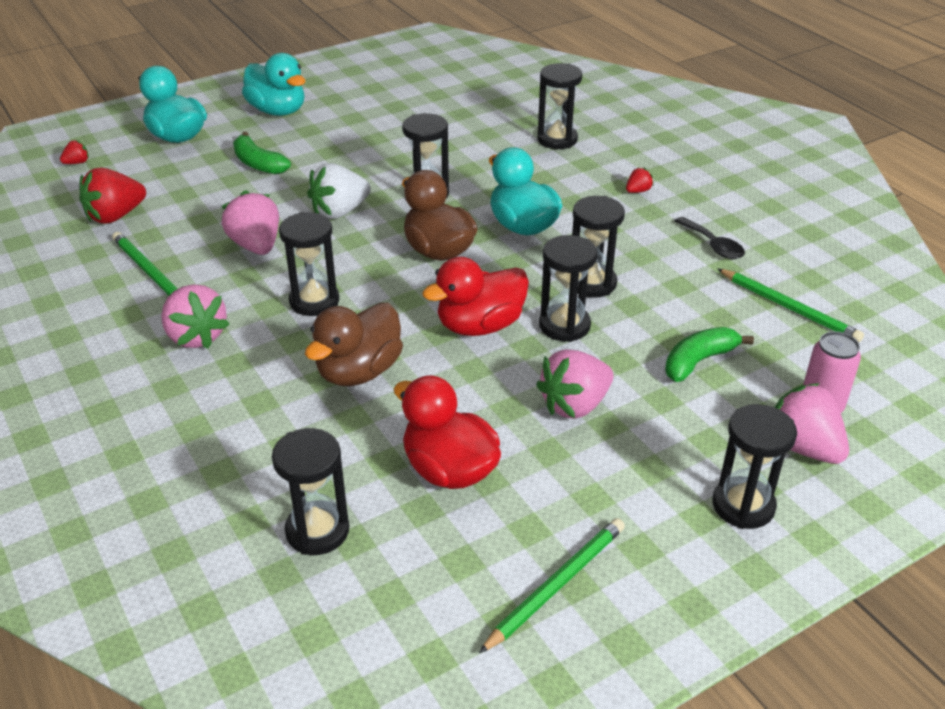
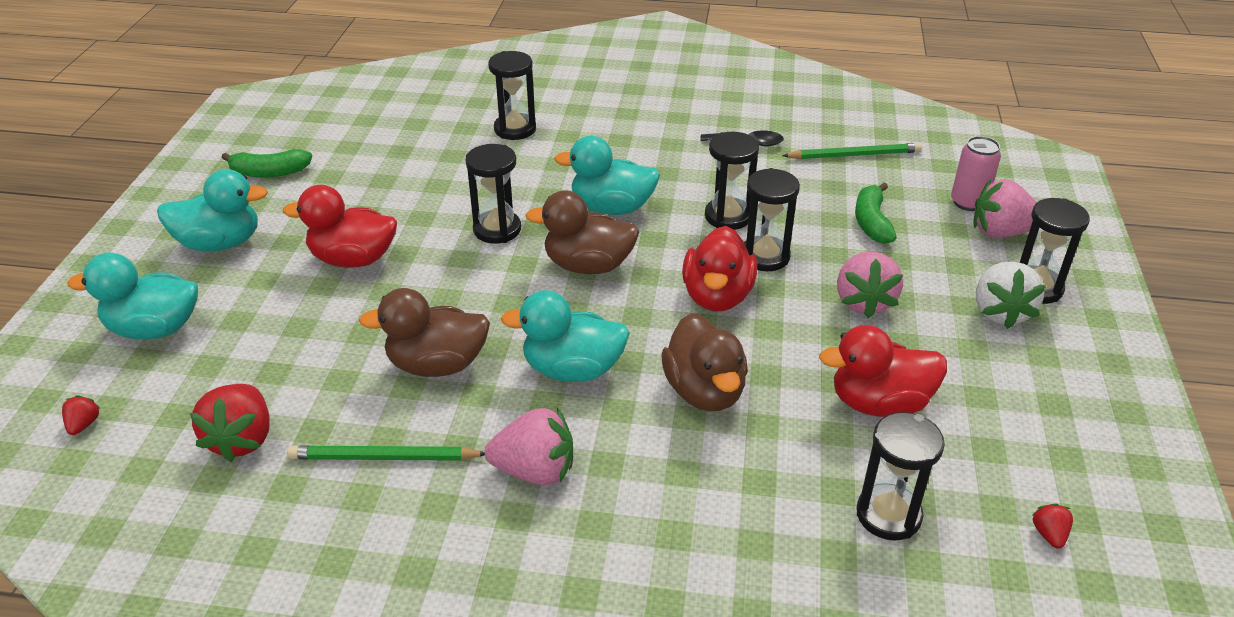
camera: 50 degrees left, 0 degrees up
(256, 246) = (437, 365): pink strawberry -> brown duck
(258, 164) = (297, 299): green banana -> green banana (269, 172)
(314, 301) = (572, 369): black hourglass -> turquoise duck
(322, 160) = (353, 259): none -> red duck
(339, 212) = (454, 289): white strawberry -> white strawberry (1000, 312)
(556, 585) = (1049, 414): green pencil -> none
(638, 191) = (638, 134): red strawberry -> red strawberry (1049, 534)

